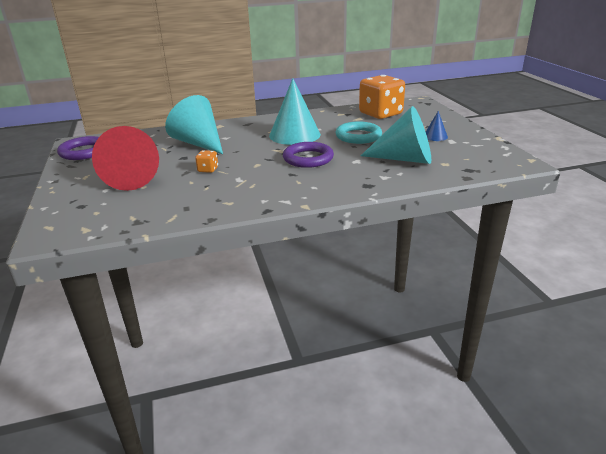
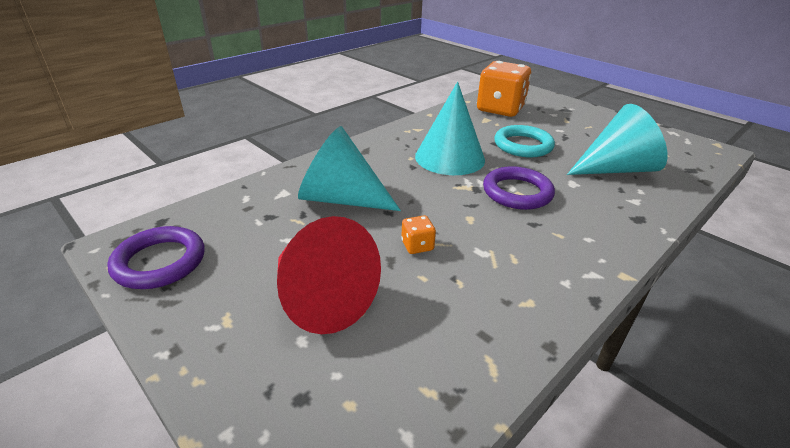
camera: 30 degrees left, 5 degrees up
(435, 136) = (596, 131): blue cone -> none

